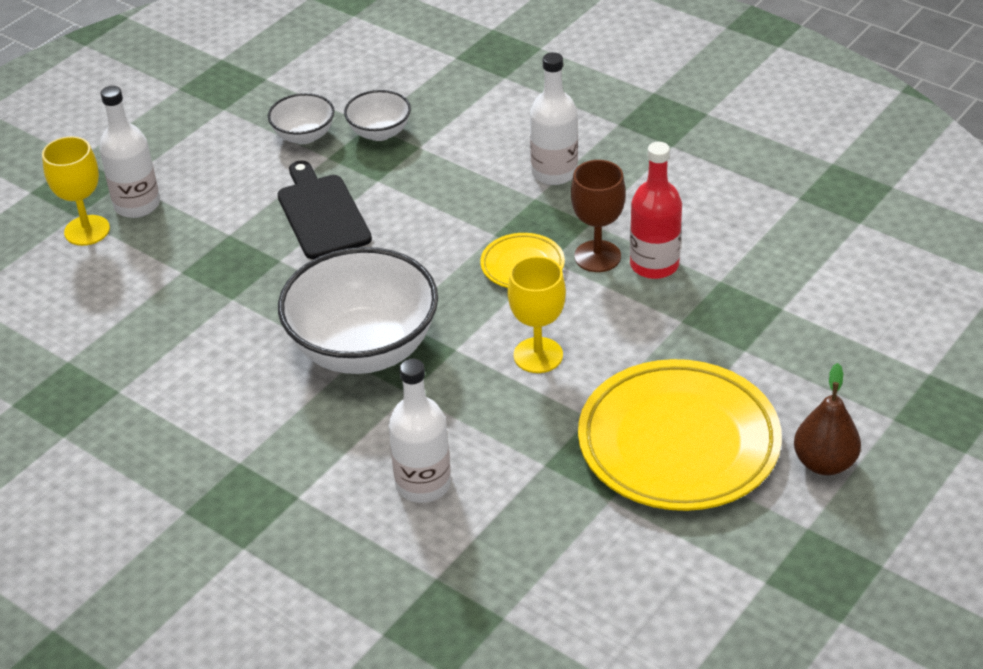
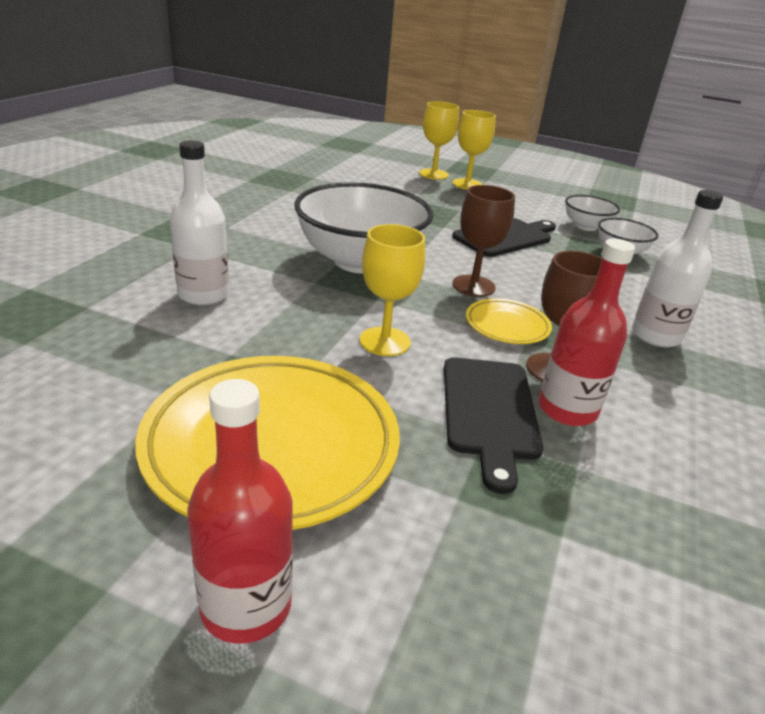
camera: 70 degrees right, 10 degrees down
(137, 205) = (467, 184): white bottle -> yellow goblet
(438, 269) = (473, 286): none -> brown goblet
(652, 311) = (489, 412): none -> black cutting board
(824, 463) = (246, 605): brown pear -> red bottle

